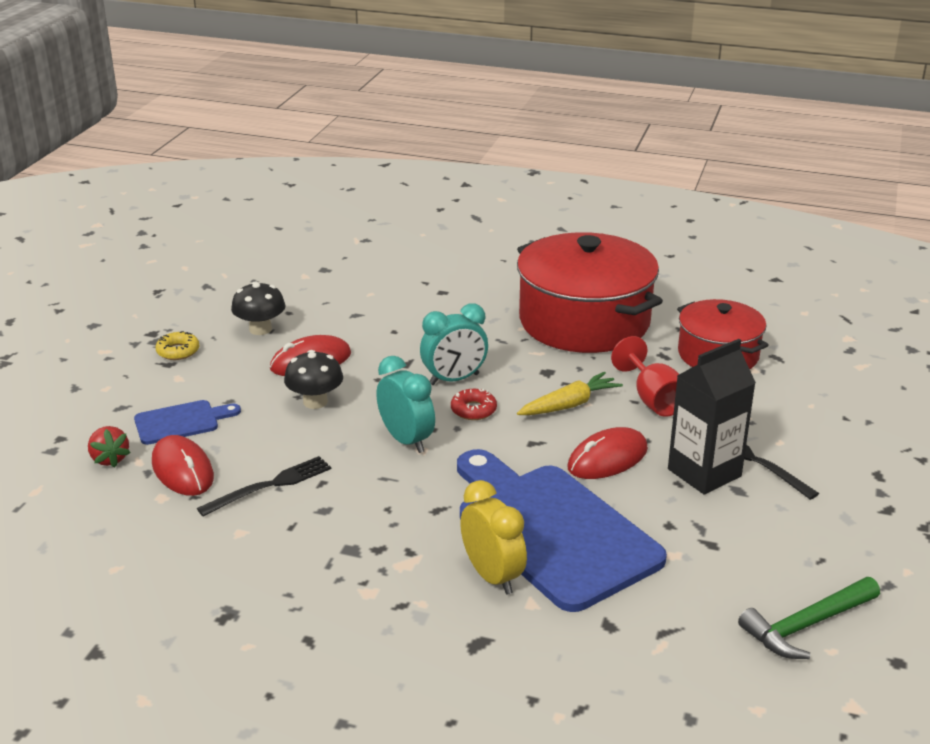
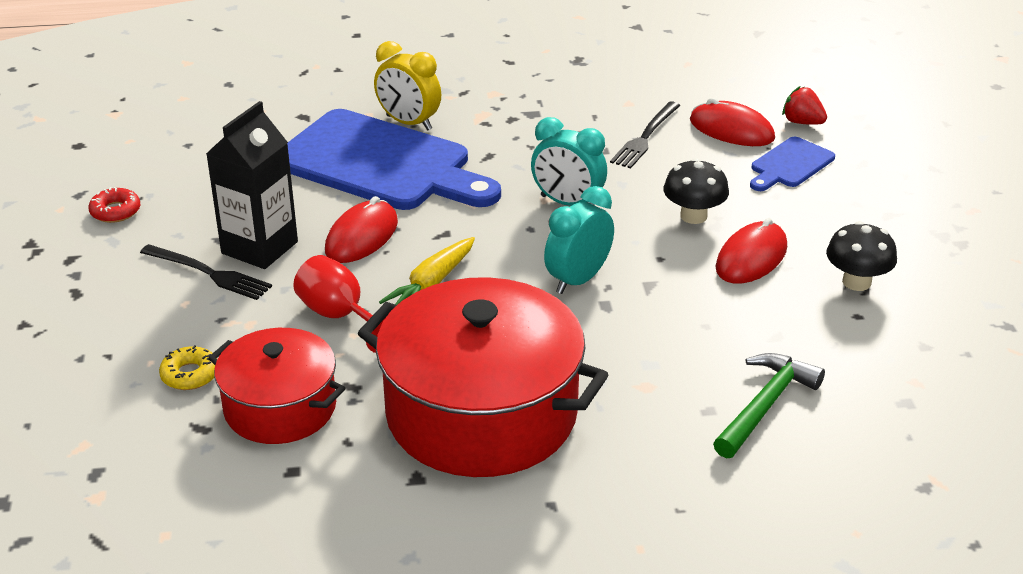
camera: 155 degrees right, 5 degrees up
(178, 351) = (901, 230): yellow donut -> yellow donut (190, 375)
(473, 410) = (528, 251): red donut -> red donut (115, 211)
(807, 625) = (149, 151): green hammer -> green hammer (765, 406)

